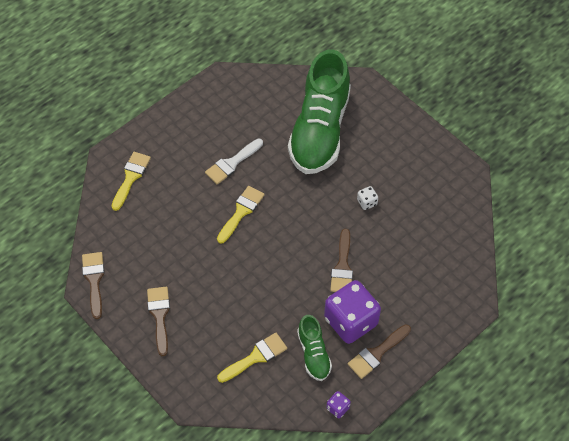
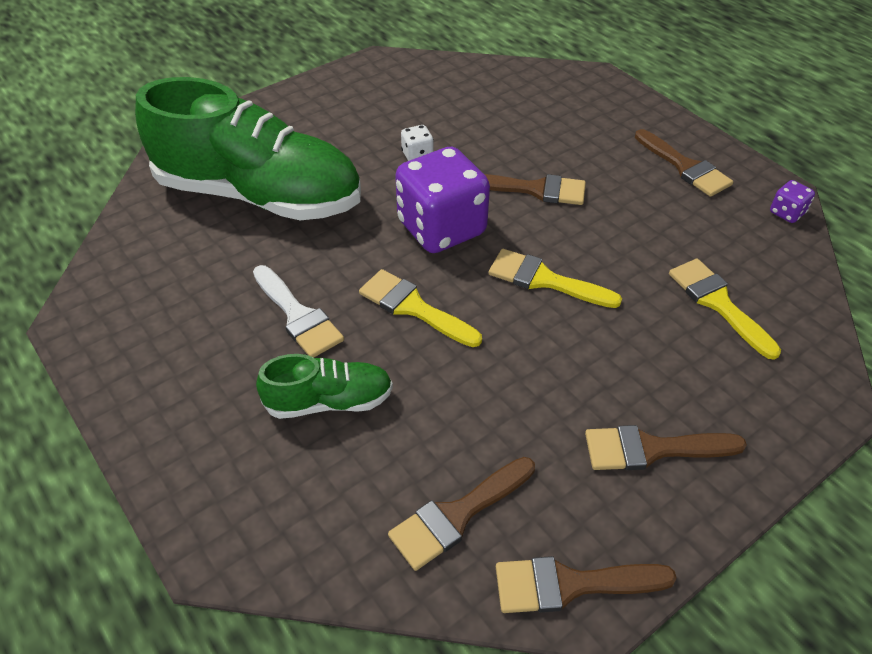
camera: 85 degrees left, 10 degrees down
(125, 238) = (457, 515): none -> brown brush
(131, 177) = (290, 499): yellow brush -> yellow brush (545, 280)
(313, 354) = (698, 232): green shoe -> green shoe (329, 401)
(350, 321) = (634, 188): purple dice -> purple dice (441, 228)

